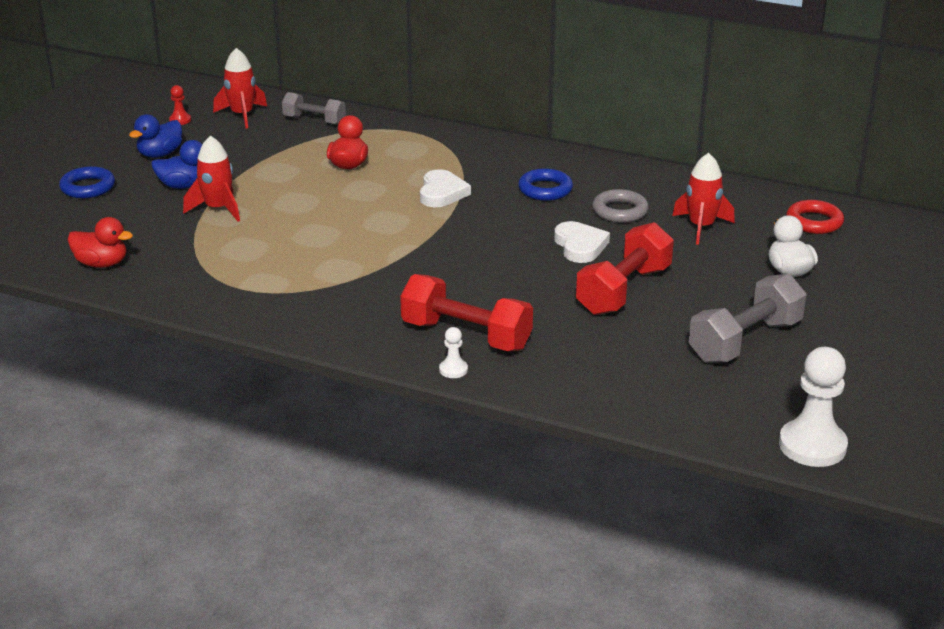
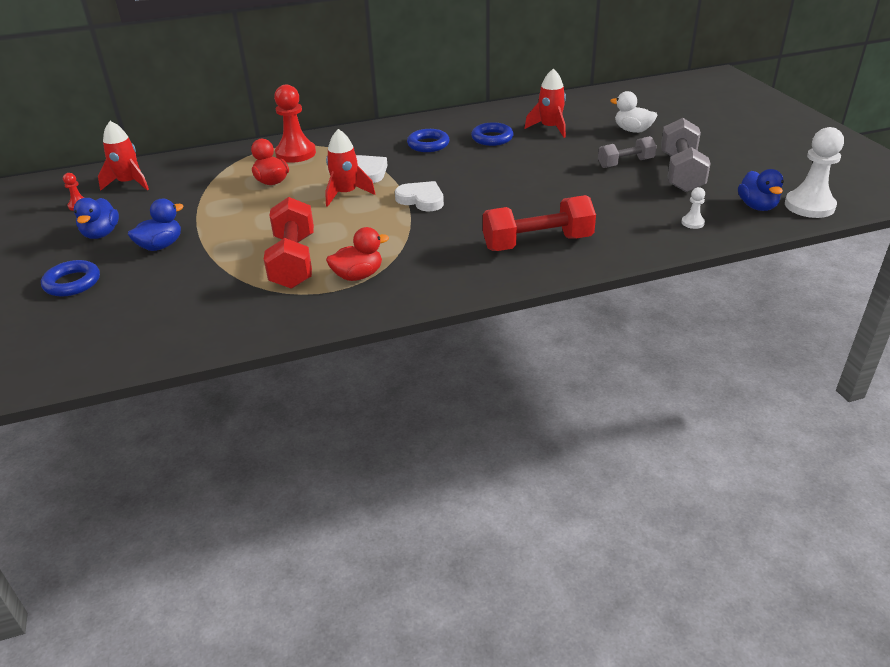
camera: 40 degrees left, 5 degrees up
(102, 264) = (184, 330): red duck -> red duck (358, 276)
(218, 209) = (219, 249): red rocket -> red rocket (346, 194)
(314, 120) = (195, 166): grey dumbbell -> grey dumbbell (625, 163)
(412, 145) = (296, 153): none -> red pawn
(453, 370) = (568, 266): white pawn -> white pawn (692, 223)
(580, 246) = (506, 165): white heart -> white heart (421, 199)
(620, 211) = (492, 138): grey ring -> blue ring
(624, 290) = (574, 177): red dumbbell -> red dumbbell (293, 261)
(752, 416) = (757, 206): none -> blue duck
(814, 222) = (598, 103): red ring -> none

